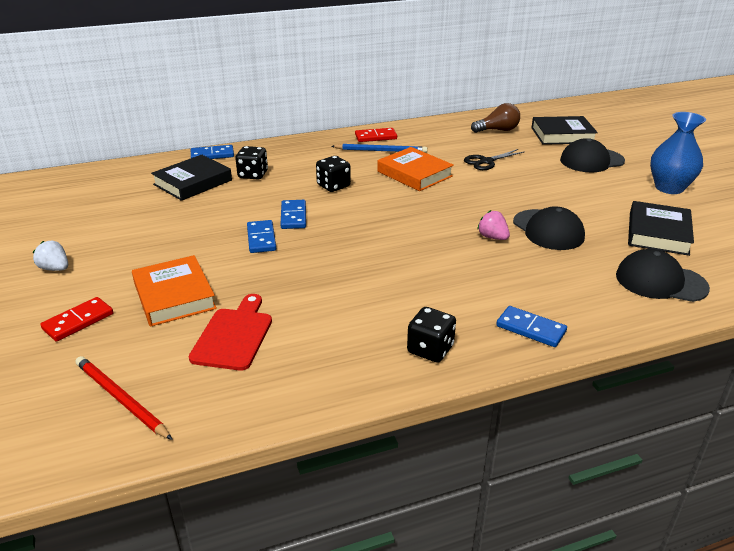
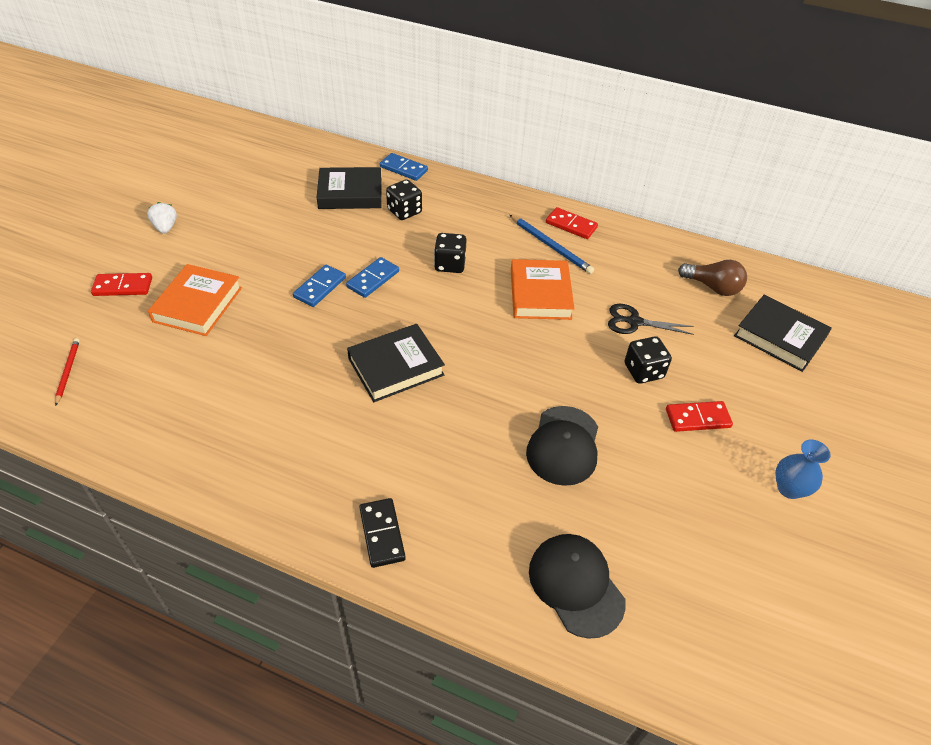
camera: 40 degrees right, 15 degrees up
(121, 399) = (68, 371): red pencil -> red pencil, size x0.63
(234, 335) = (185, 369): red cutting board -> none
(430, 349) = (283, 488): black dice -> black dice (643, 371)
(492, 237) = (499, 416): pink strawberry -> none
(531, 329) = (382, 534): blue domino -> black domino
(586, 184) = (697, 418): none -> red domino
(591, 160) = (756, 392): black cap -> none
(658, 233) = (671, 532): black book -> black book (396, 367)
(669, 188) = (789, 488): blue vase -> blue vase, size x0.64

